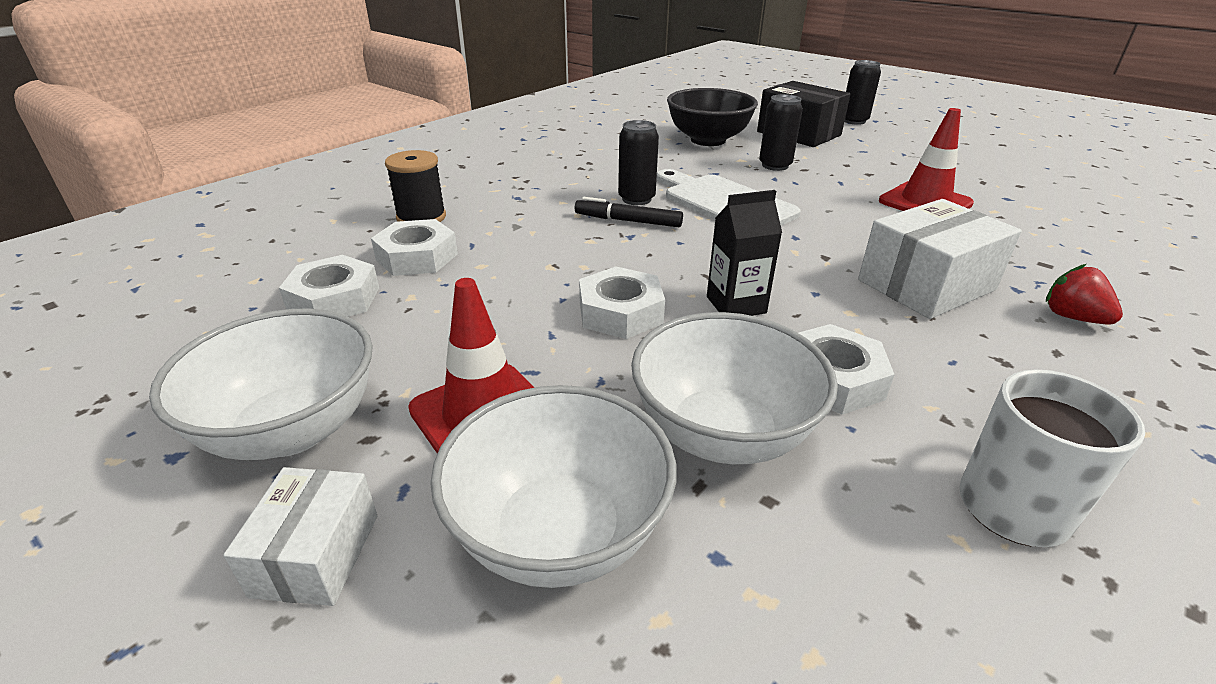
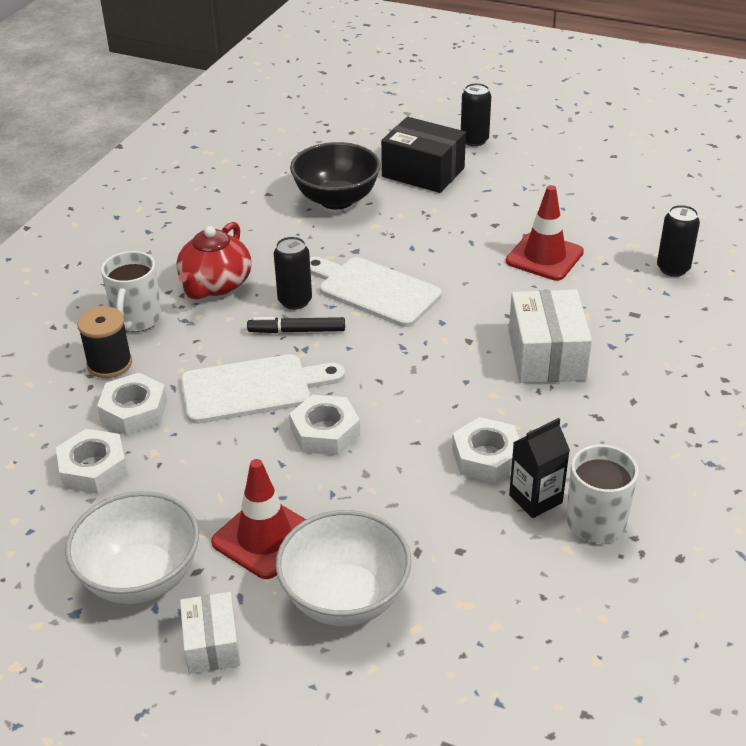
camera: 15 degrees left, 5 degrees up
(472, 190) = (137, 319): none -> white mug
(556, 259) = (253, 388): none -> white cutting board
(563, 178) = (215, 285): none -> red teapot
(722, 433) = (423, 514): white bowl -> none
(736, 305) = (409, 406): black carton -> black carton (535, 499)
(775, 165) = (409, 228): black can -> black can (673, 269)
(926, 285) = (546, 355): white box -> white box turned 45 degrees counterclockwise
(1072, 317) = (647, 366): red strawberry -> none

